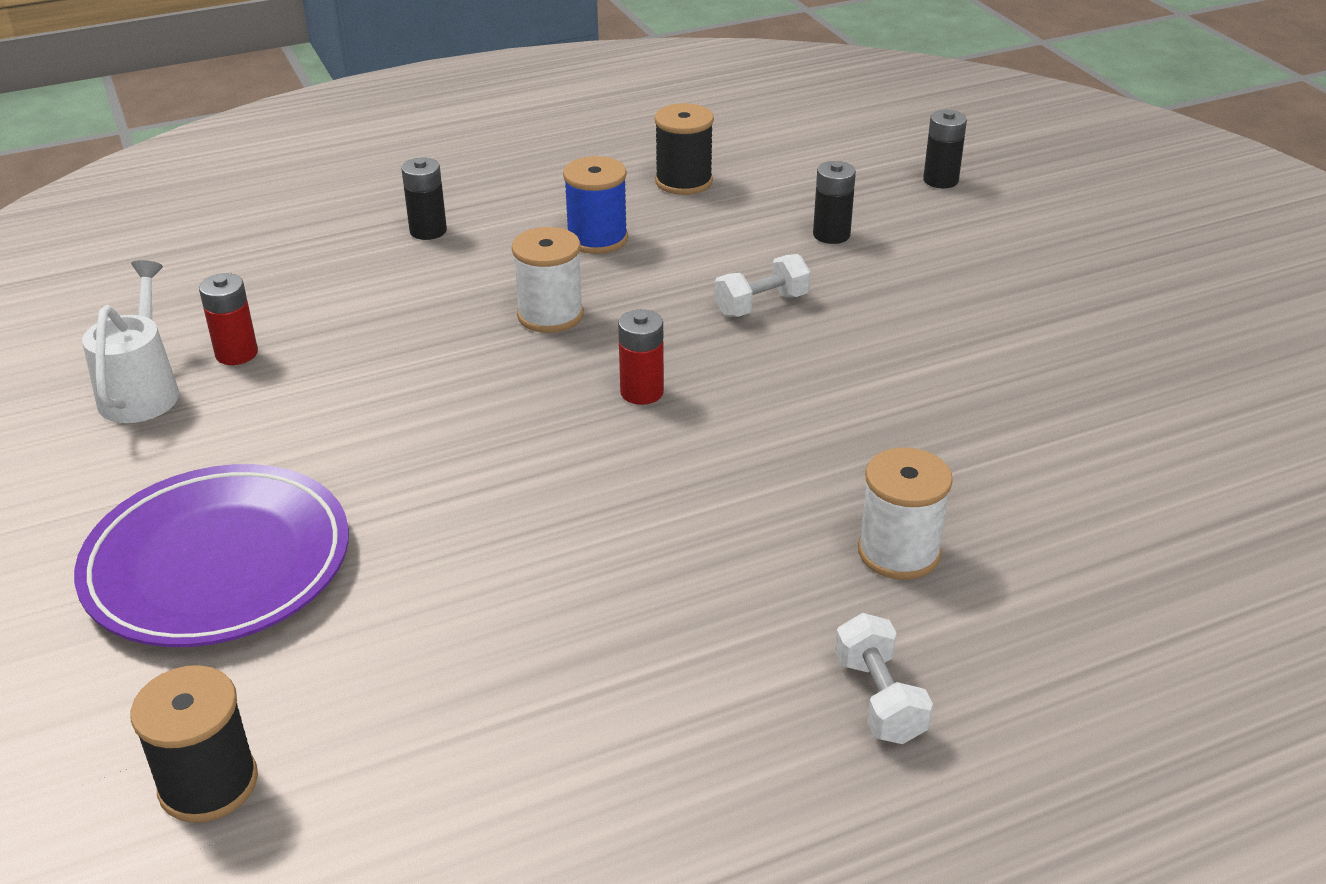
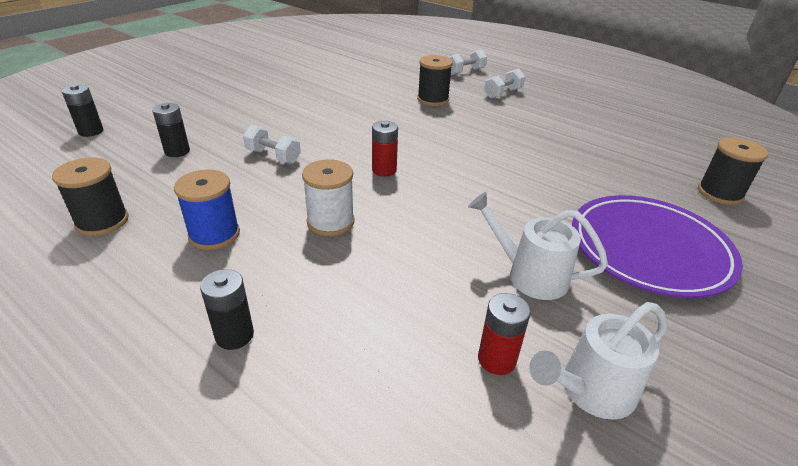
camera: 120 degrees left, 0 degrees up
(303, 426) = (529, 275): none -> white watering can
(899, 552) = (433, 99): white spool -> black spool
(1074, 696) = (465, 72): none -> white dumbbell

